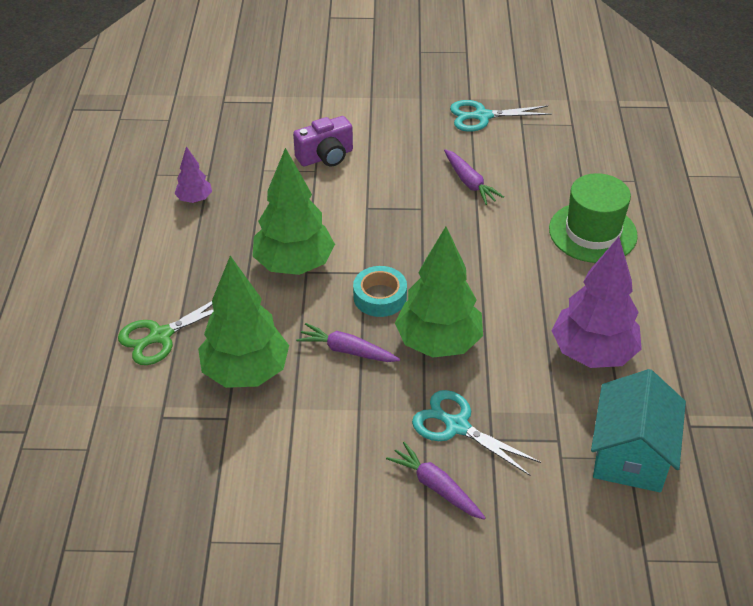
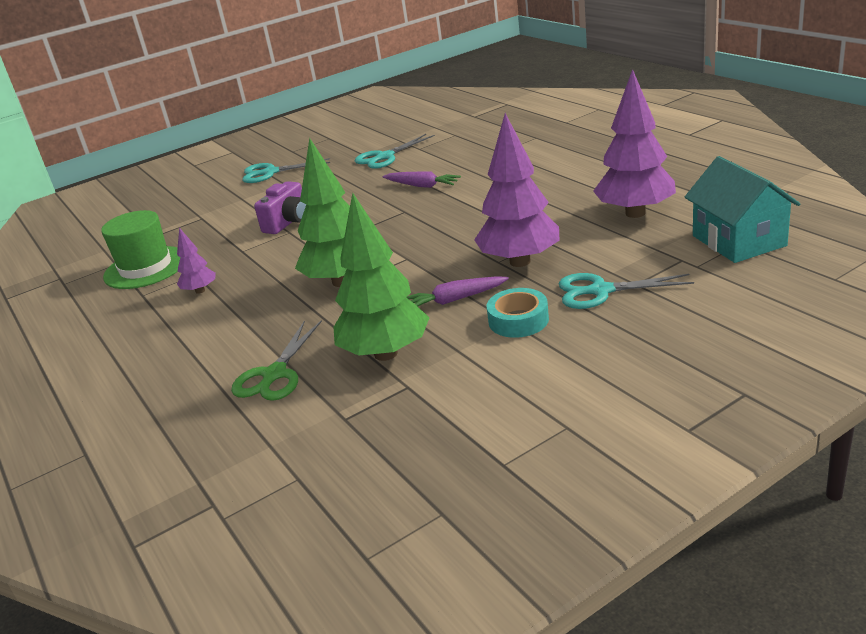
camera: 30 degrees left, 15 degrees down
(375, 73) = (270, 172): none -> turquoise scissors
(380, 297) = (438, 263): turquoise tape -> turquoise tape (518, 320)
(436, 487) = (637, 327): purple carrot -> none
(438, 343) = (520, 261): green tree -> purple tree
(592, 232) = (545, 167): green hat -> green hat (146, 268)

